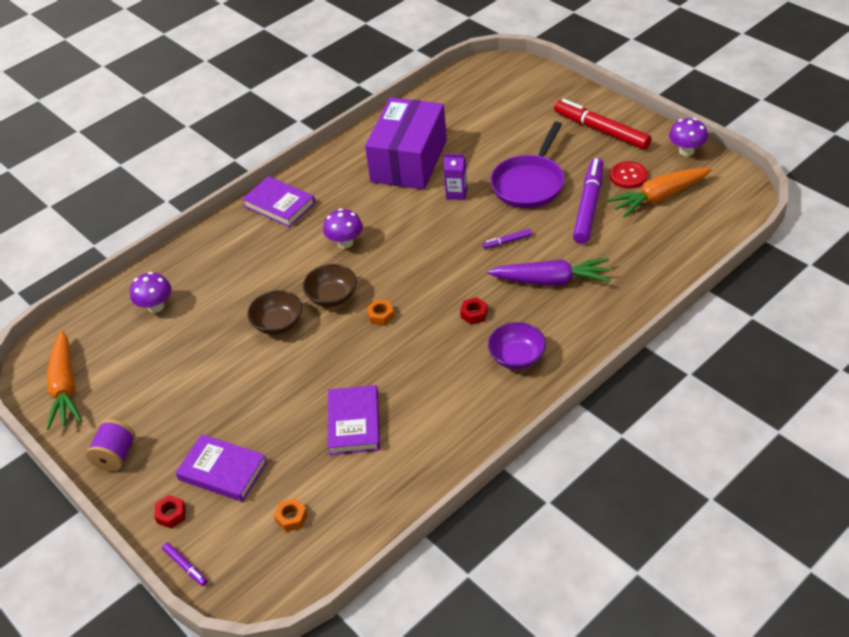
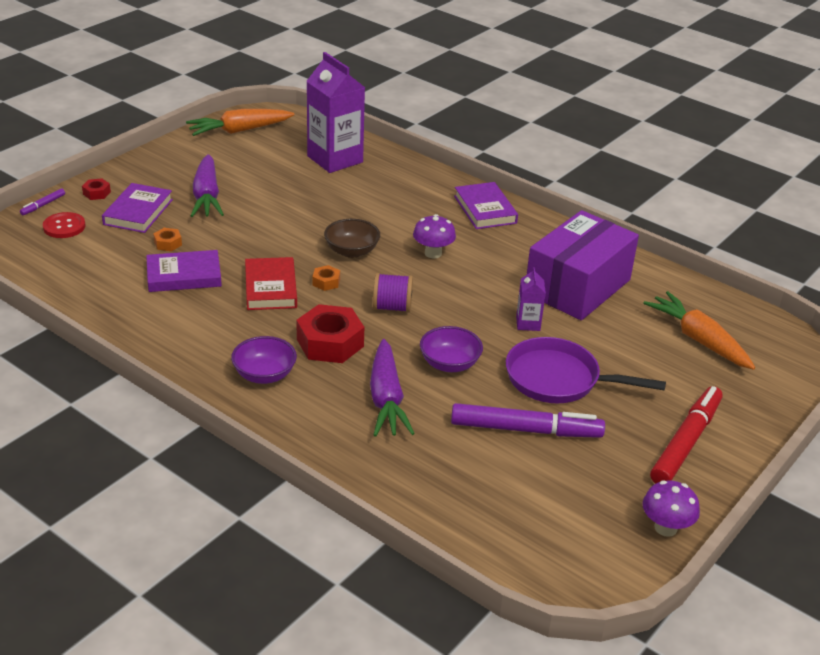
camera: 75 degrees right, 10 degrees down
(116, 456) = (162, 161): purple spool -> purple spool (392, 307)
(156, 306) = (335, 159): purple mushroom -> purple carton
(204, 411) = (206, 196): none -> purple carrot
(278, 324) = (314, 224): brown bowl -> none
(279, 205) = (485, 209): purple book -> purple book turned 45 degrees counterclockwise
(291, 518) = (80, 250): orange nut -> orange nut (168, 243)
(385, 355) = (270, 288): none -> red book
(409, 161) = (577, 287): purple box -> purple box turned 60 degrees counterclockwise
(474, 314) = (330, 343): red nut -> red nut, size x2.14
(507, 241) = (449, 364): purple marker -> purple bowl
(628, 176) = (594, 467): red button -> red button (64, 227)
(659, 197) = (556, 495): orange carrot -> orange carrot (698, 339)

